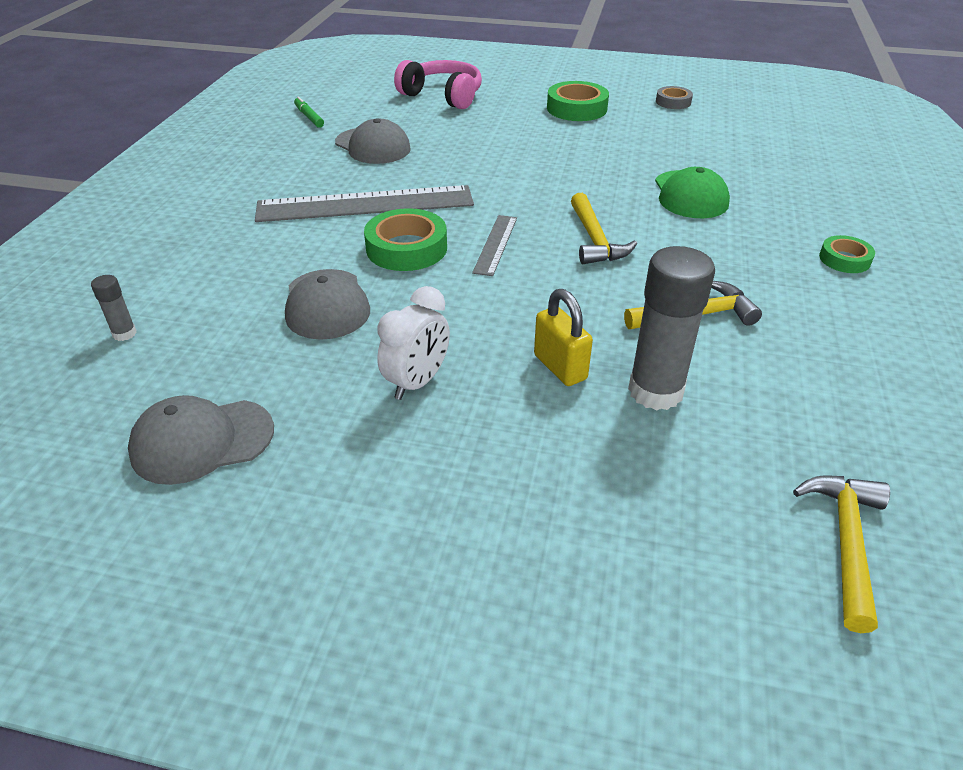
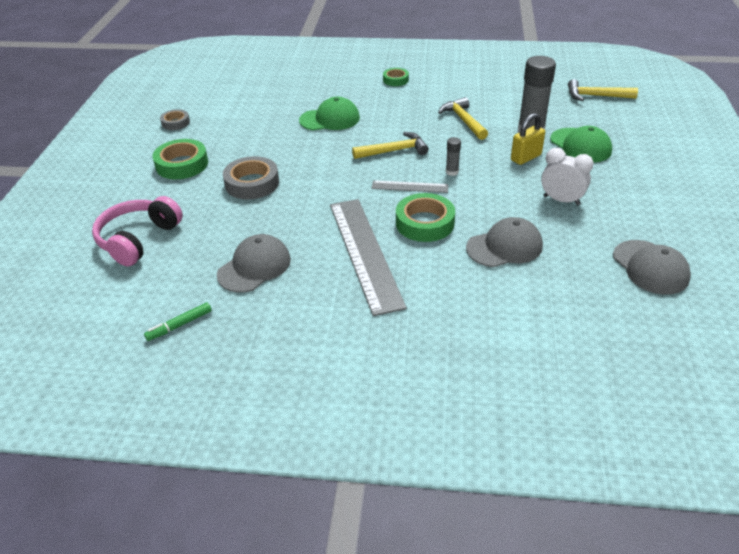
camera: 95 degrees left, 0 degrees up
(124, 334) = (579, 336): grey glue stick -> grey glue stick (452, 172)
(529, 144) = (252, 183): none -> grey tape
(598, 451) = (580, 145): none -> green cap

